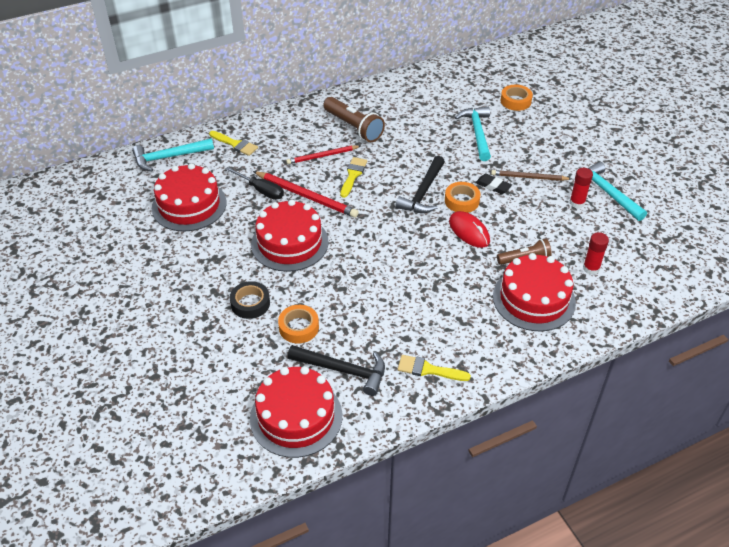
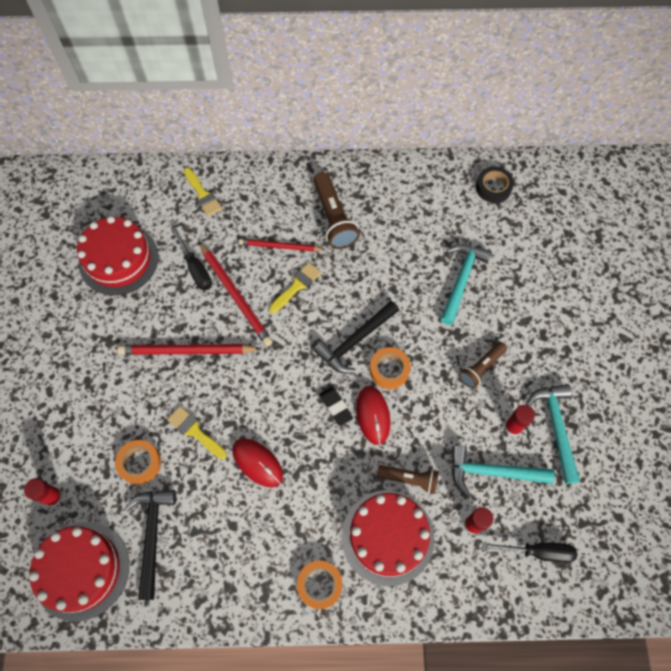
camera: 25 degrees right, 20 degrees up
(169, 157) = (131, 187): turquoise hammer -> turquoise hammer (492, 472)
(236, 377) = (53, 497): none -> red glue stick
(250, 303) = (111, 412): black tape -> black tape (493, 187)
(289, 243) = (187, 351): red cake -> red pencil
(343, 370) = (152, 536): black hammer -> black hammer turned 135 degrees counterclockwise
(398, 291) = (257, 463): none -> red mouse
(428, 369) = (232, 575): yellow brush -> yellow brush (195, 431)
(493, 186) = (434, 363): black eraser -> black eraser (336, 407)
(515, 101) = (532, 249): orange tape -> orange tape (320, 585)
(529, 177) = (481, 368): brown pencil -> brown flashlight
(648, 266) = (538, 552): none -> black screwdriver

